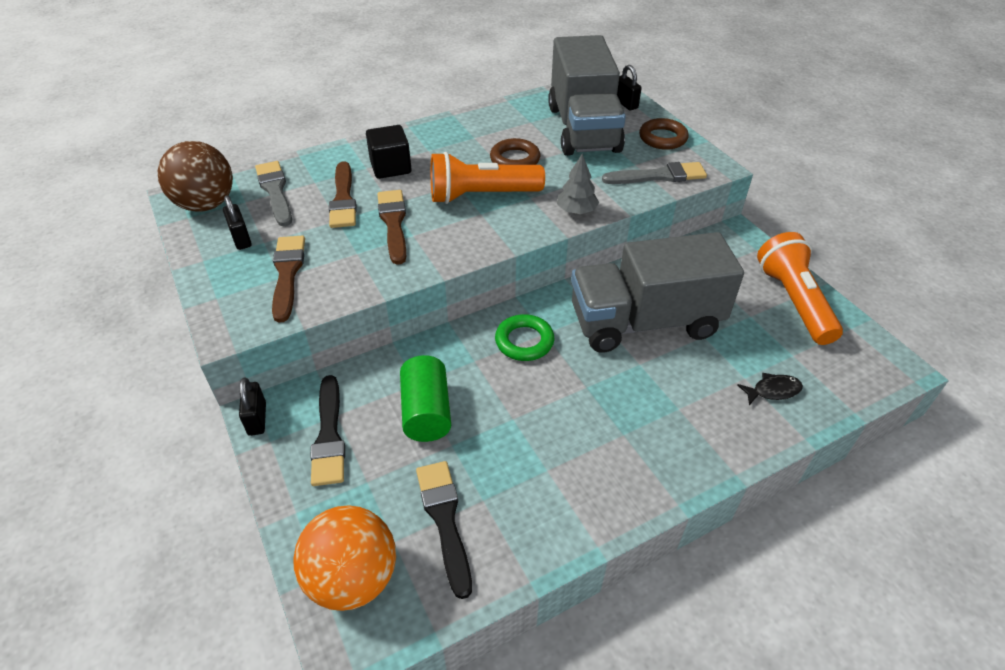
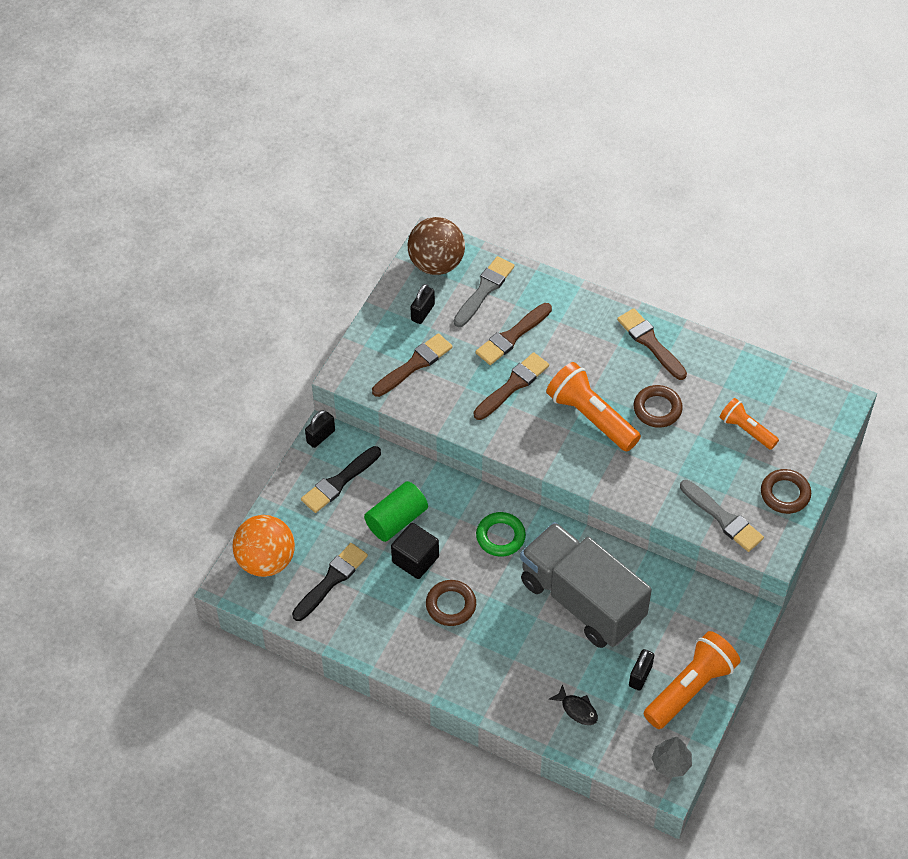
camera: 55 degrees right, 10 degrees up
(390, 167) = (574, 337): black cube -> black cube (415, 559)
(448, 134) = (650, 343): none -> brown brush
(571, 424) = (451, 605): none -> brown ring
(576, 211) = (626, 487): grey tree -> grey tree (671, 763)
(583, 129) = (746, 430): grey truck -> orange flashlight
(625, 104) = (819, 438): black padlock -> black padlock (640, 676)

